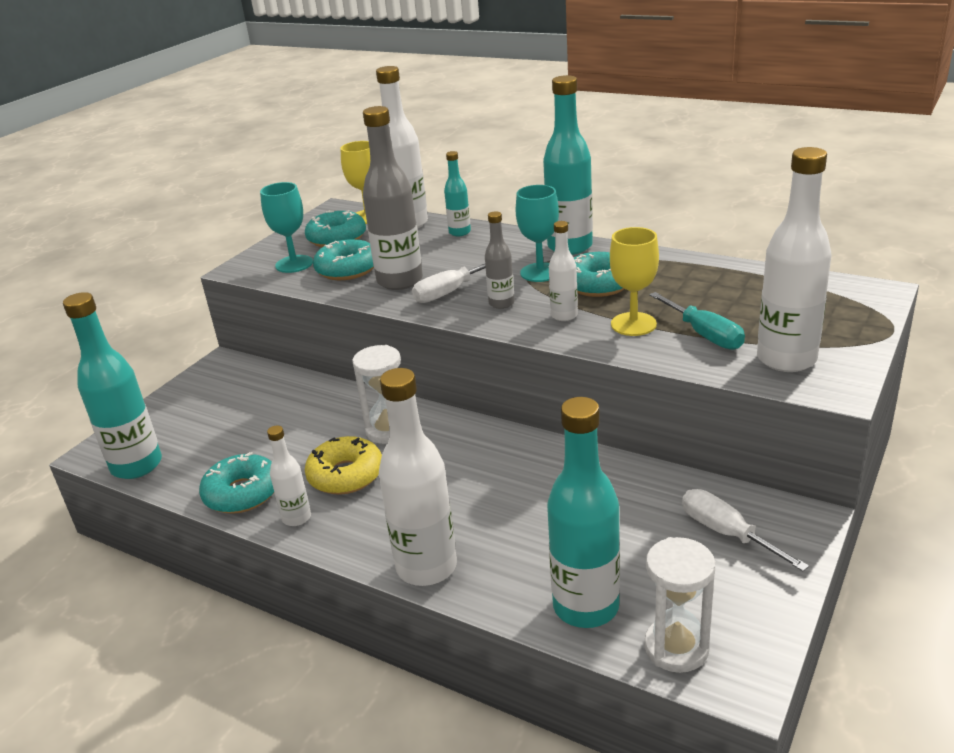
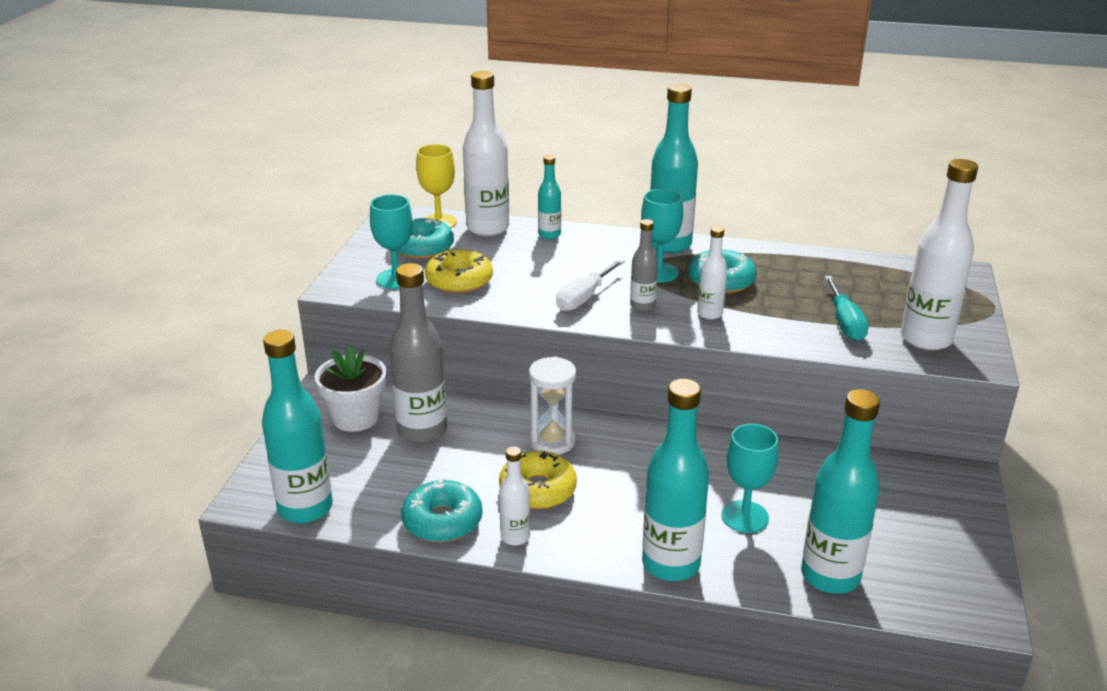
camera: 20 degrees left, 0 degrees up
(231, 389) = (355, 417): none -> white flower pot
(347, 269) = (459, 281): turquoise donut -> yellow donut
(400, 281) = (524, 290): grey bottle -> grey bottle (422, 431)
(426, 567) = (671, 564): white bottle -> turquoise bottle
(531, 530) = (744, 517): none -> turquoise goblet
(633, 324) = (778, 317): yellow goblet -> none
(676, 648) = (921, 597): white hourglass -> none
(704, 334) = (845, 322): turquoise screwdriver -> turquoise screwdriver turned 45 degrees clockwise
(727, 533) = (910, 497): white screwdriver -> none

